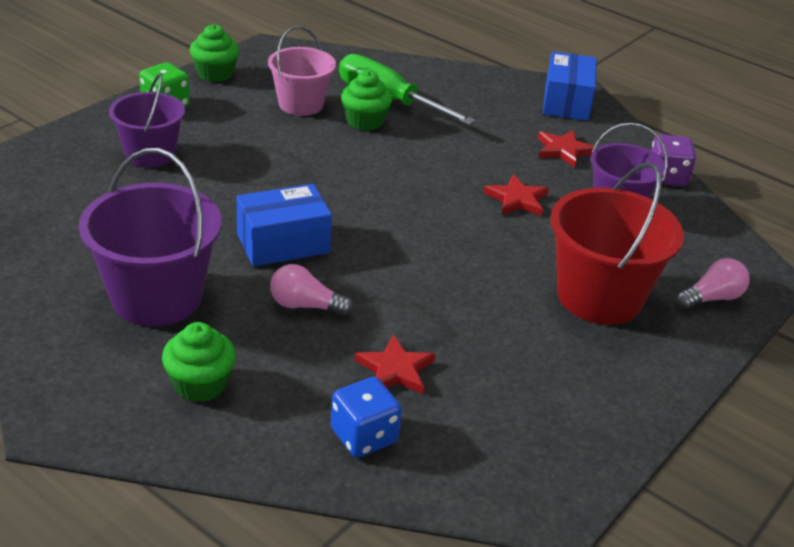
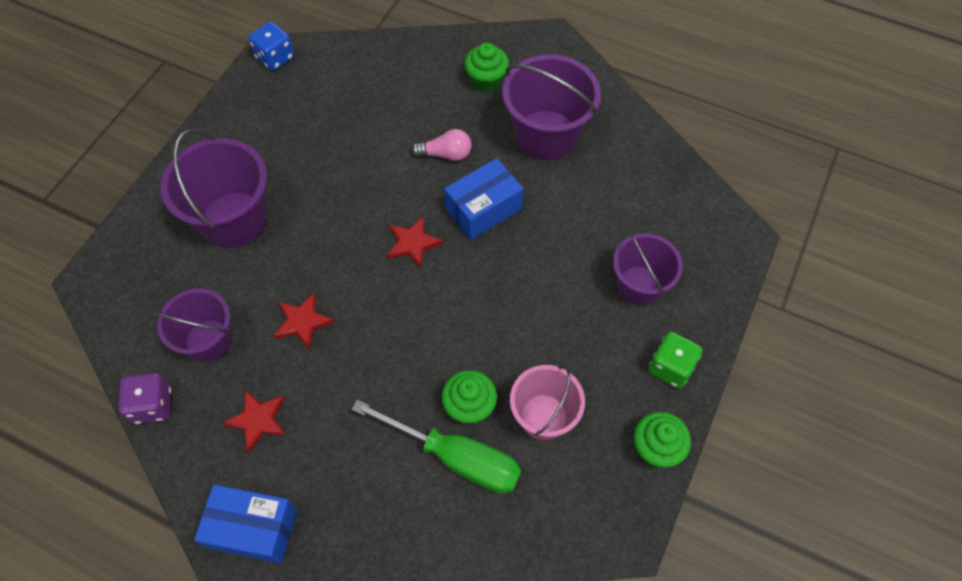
camera: 170 degrees right, 25 degrees up
(364, 436) = (381, 70): blue dice -> blue dice (275, 58)
(395, 370) = (373, 118): red star -> red star (413, 243)
(566, 102) = (253, 528): blue box -> blue box turned 75 degrees counterclockwise
(599, 297) = (233, 220): red bucket -> purple bucket
(711, 298) = (143, 242): pink light bulb -> none

